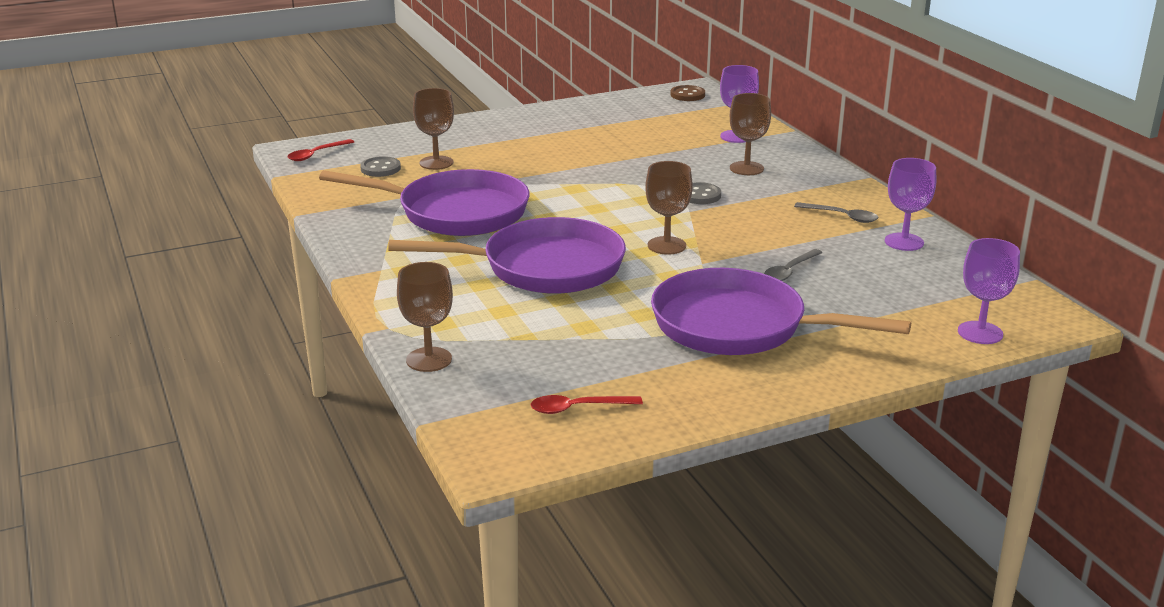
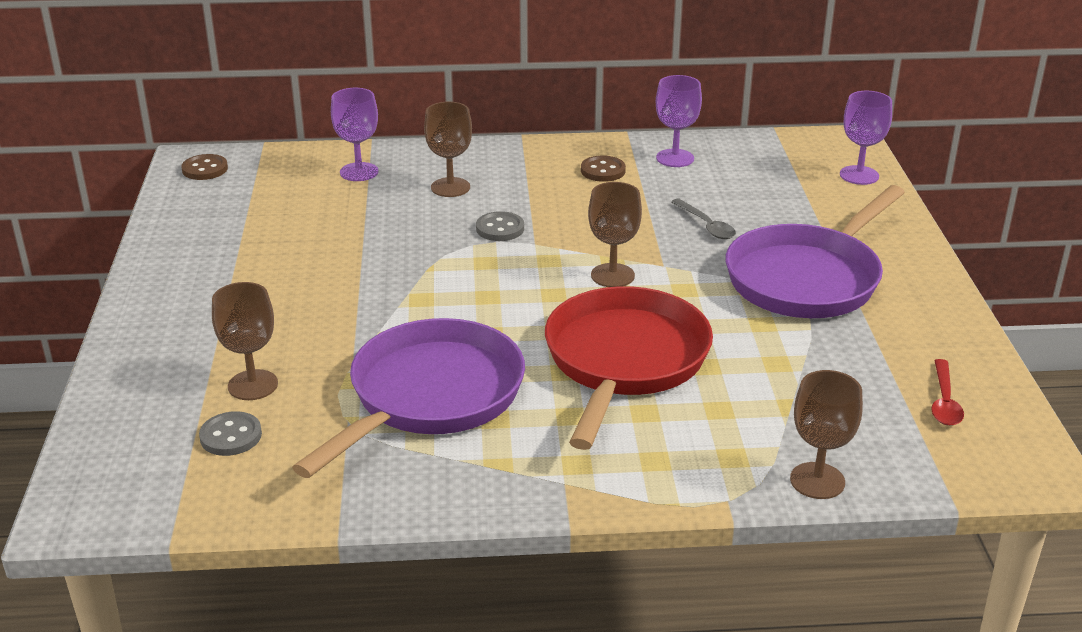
camera: 70 degrees left, 5 degrees up
(316, 154) = (118, 490): red spoon -> none
(544, 267) = (624, 361): purple pan -> red pan
(842, 216) = (603, 171): grey spoon -> brown button

